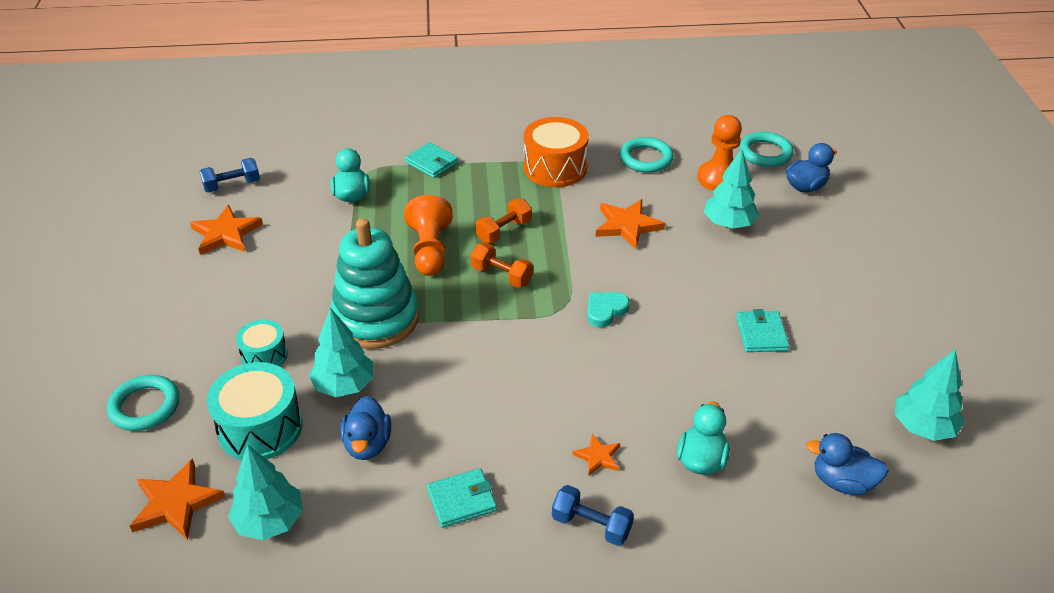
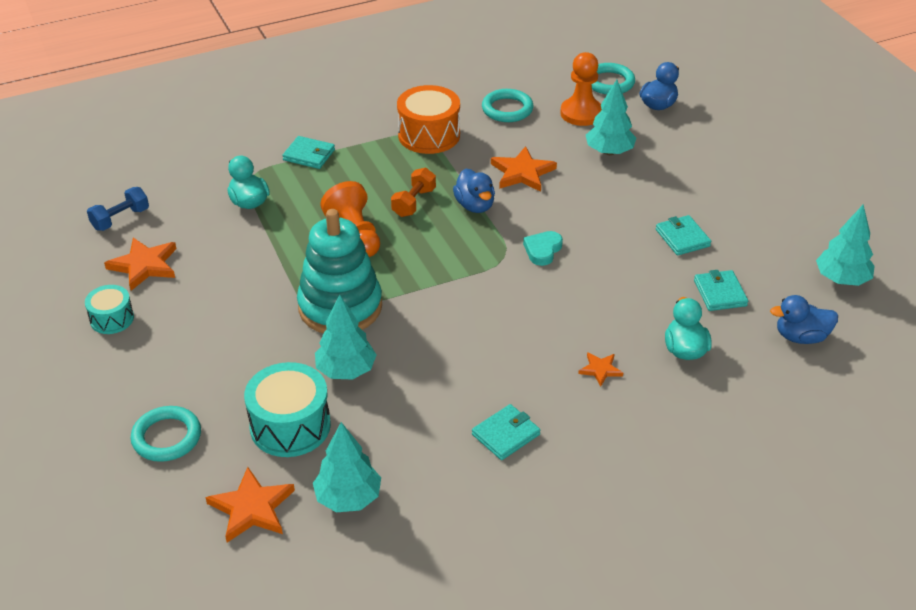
camera: 20 degrees left, 0 degrees up
(264, 355) = (254, 364): turquoise drum -> turquoise drum (112, 319)
(367, 444) = (397, 413): blue duck -> blue duck (475, 205)
(502, 275) = (434, 242): orange dumbbell -> none
(591, 525) = (623, 424): blue dumbbell -> none
(773, 406) = (720, 293): none -> turquoise wallet

